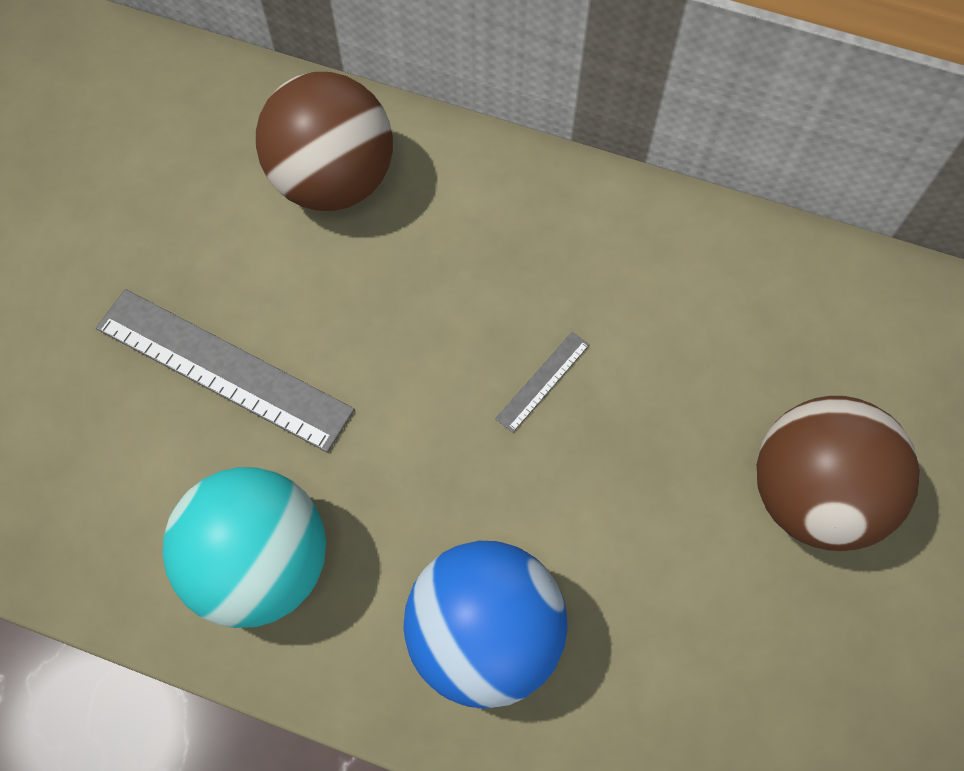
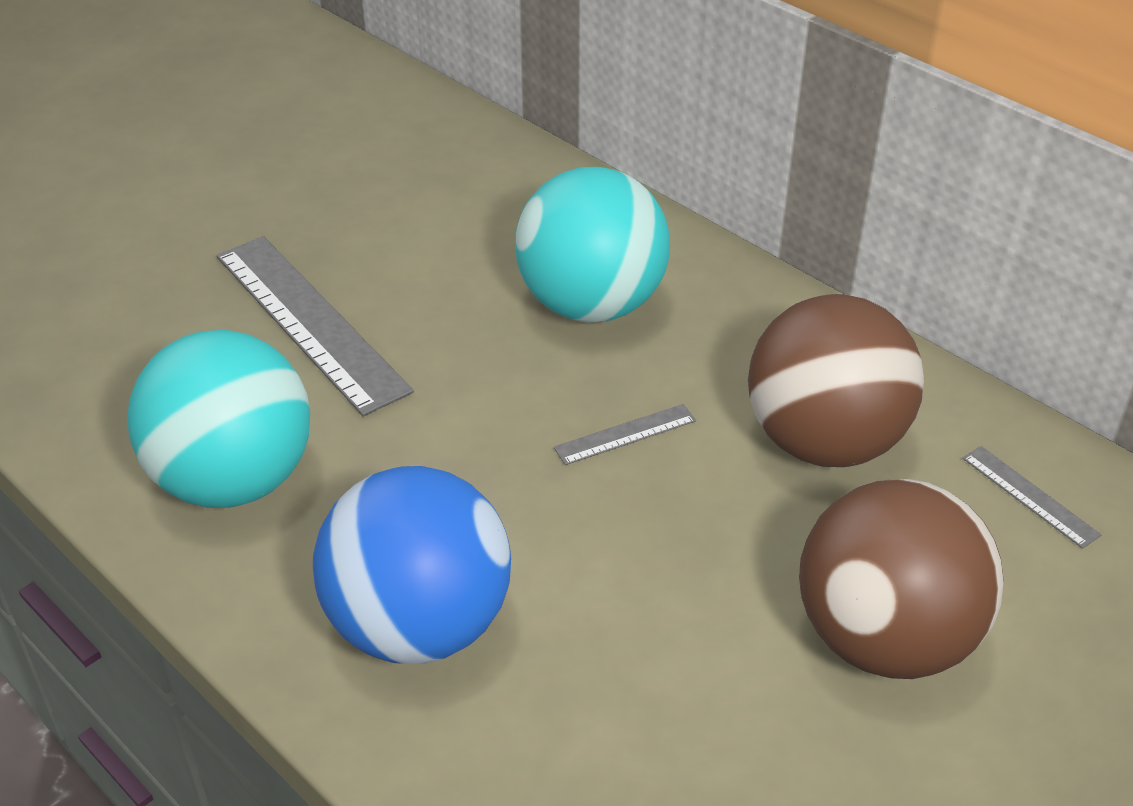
camera: 25 degrees right, 25 degrees down
(333, 180) = (514, 219): brown ball -> brown ball (824, 442)
(448, 254) = (591, 305): none -> turquoise ball
(856, 316) = (1029, 496): none -> grey ruler

